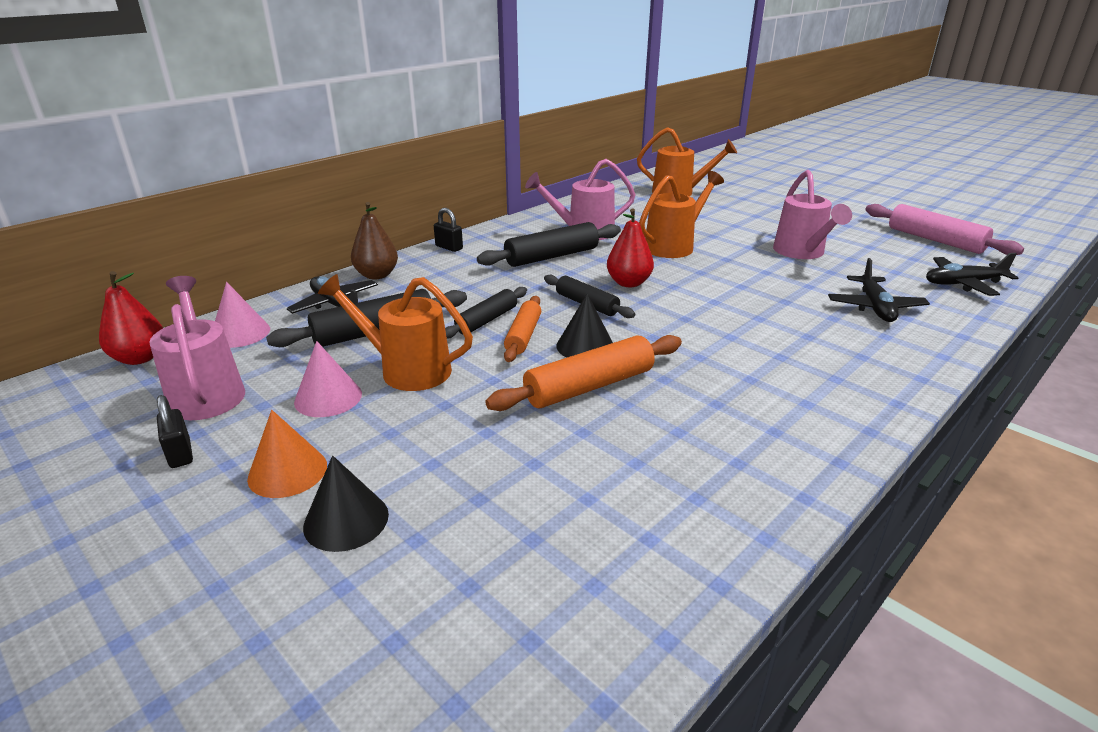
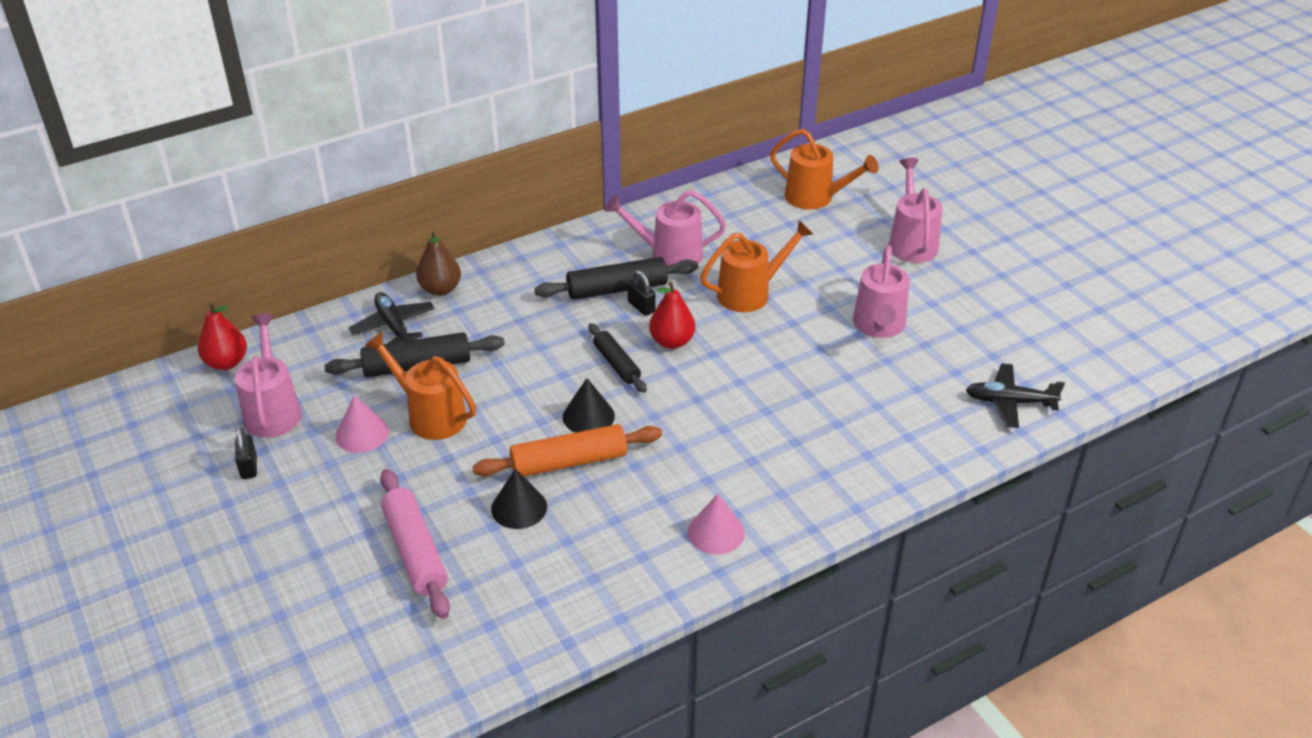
camera: 15 degrees right, 10 degrees up
(240, 333) = (307, 347): pink cone -> pink cone (716, 532)
(287, 471) = (319, 497): orange cone -> none
(346, 520) = (349, 545): black cone -> black cone (519, 507)
(449, 247) = (522, 257): black padlock -> black padlock (641, 307)
(487, 320) = (517, 369): black rolling pin -> none
(523, 336) = (541, 394): orange rolling pin -> none
(776, 206) = (911, 242): none -> pink watering can
(875, 307) = (889, 417): black plane -> none
(935, 240) = (1044, 330): pink rolling pin -> pink rolling pin (415, 551)

